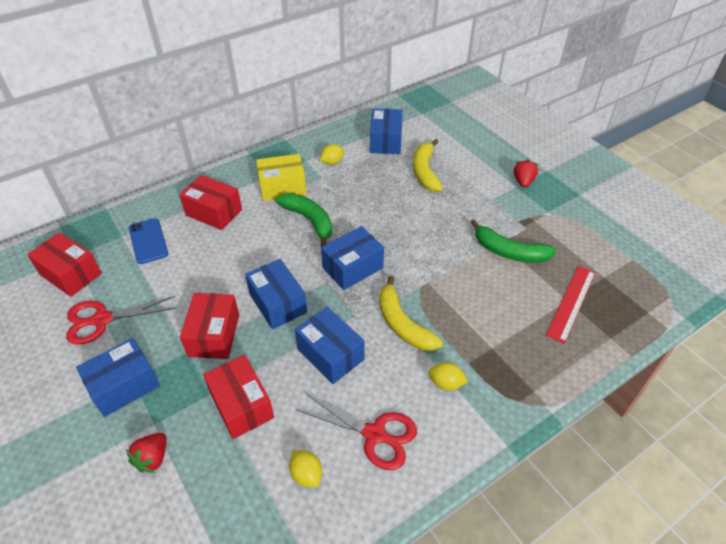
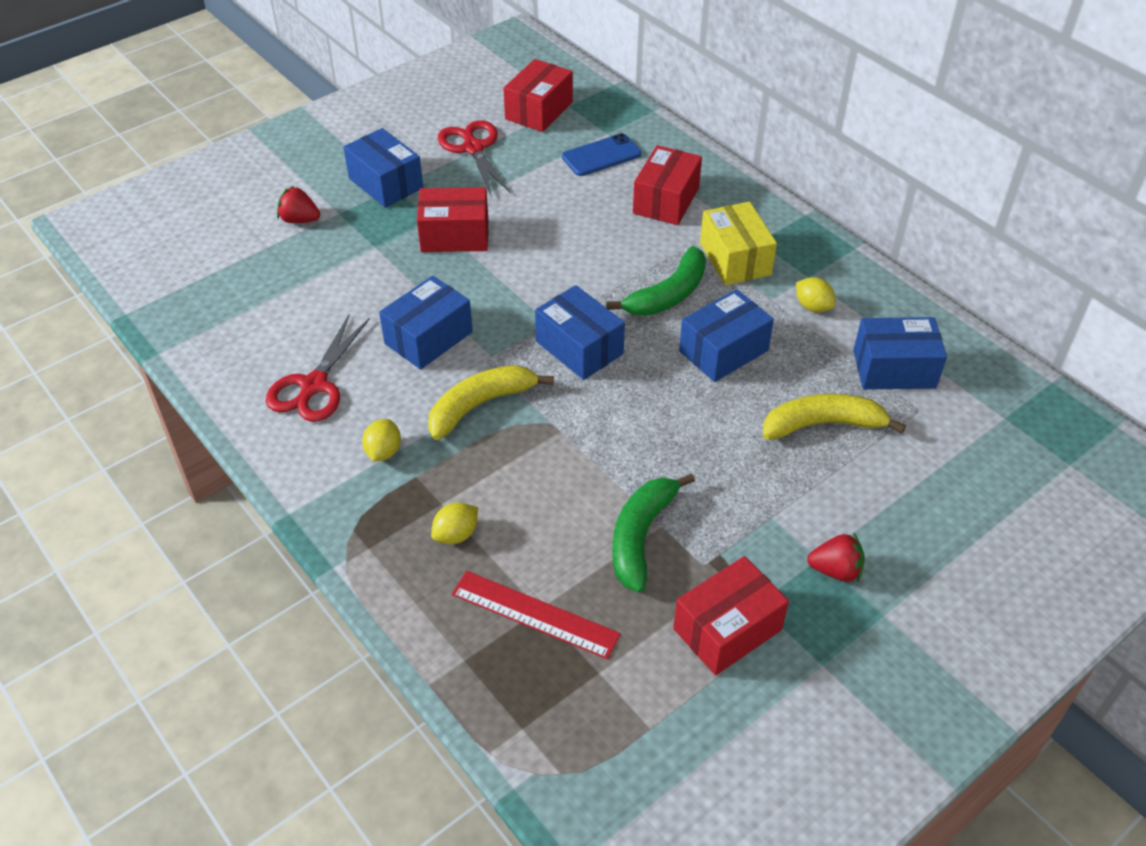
camera: 85 degrees right, 0 degrees up
(241, 405) = (358, 272): red box -> red box (727, 629)
(278, 303) = (508, 282): blue box -> blue box (723, 351)
(306, 474) = (270, 333): yellow lemon -> yellow lemon (456, 534)

